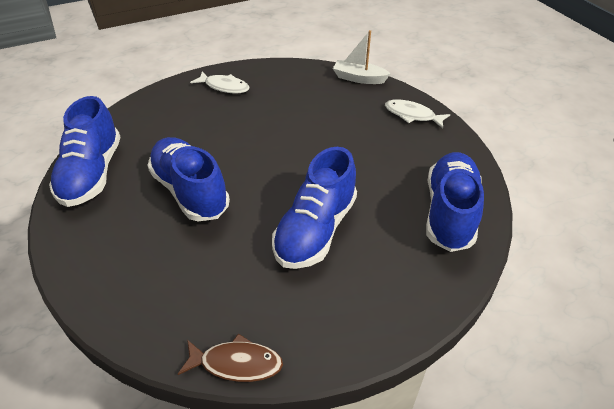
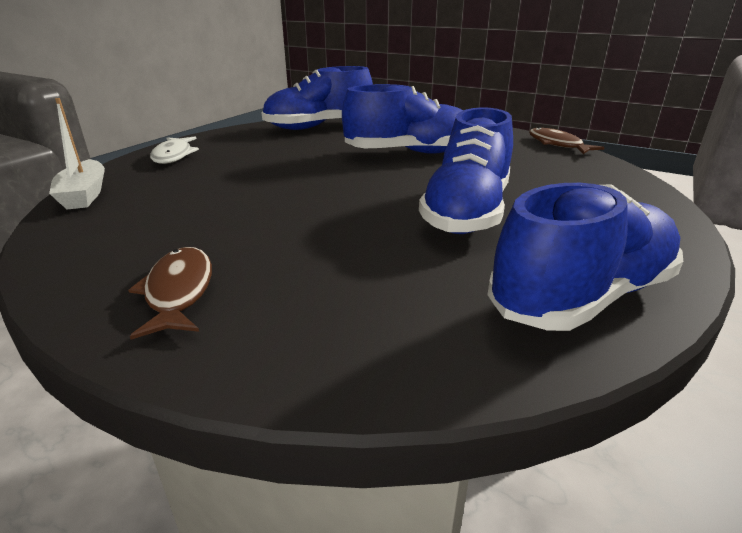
camera: 125 degrees left, 15 degrees down
(224, 87) = (179, 292): white fish -> brown fish

